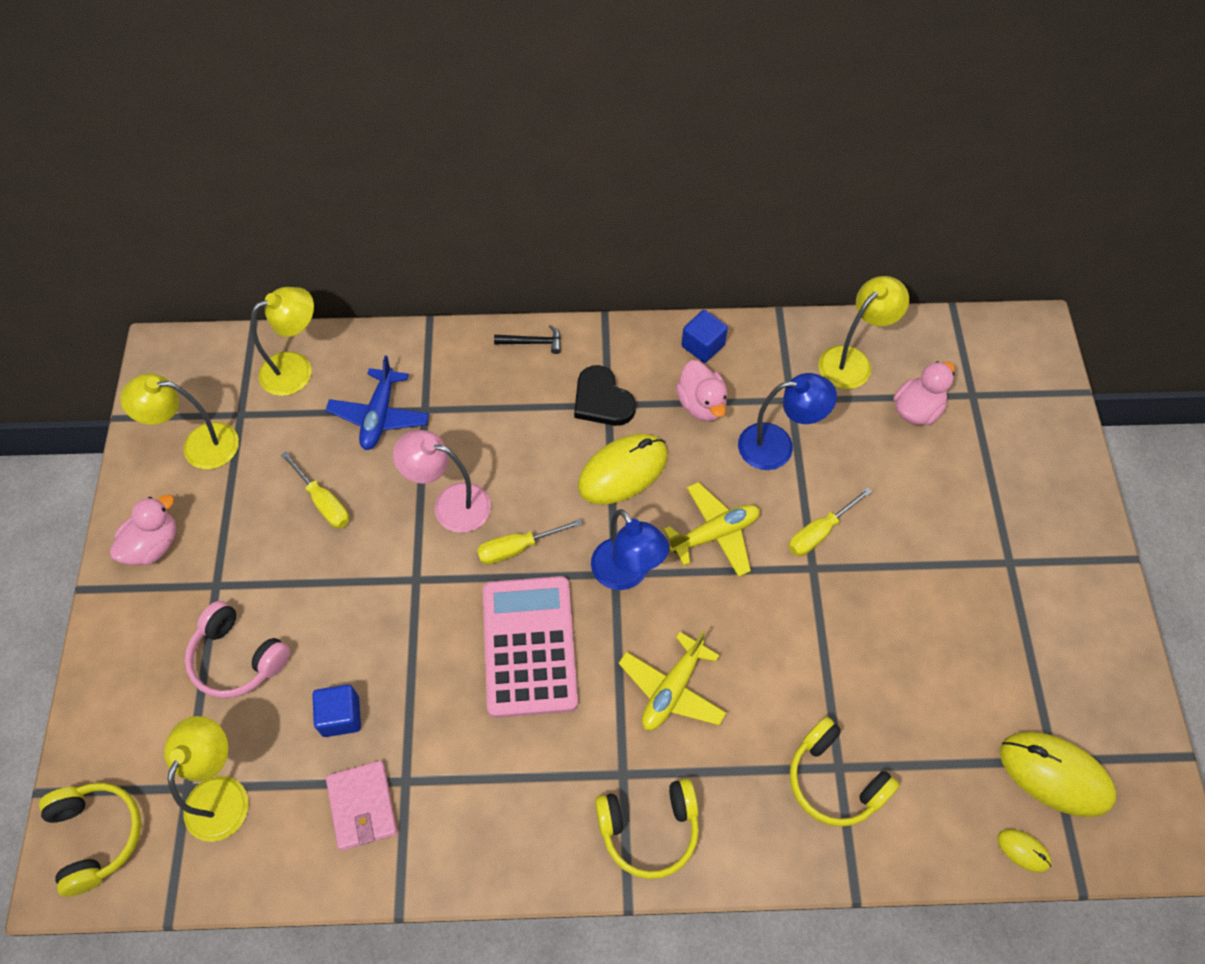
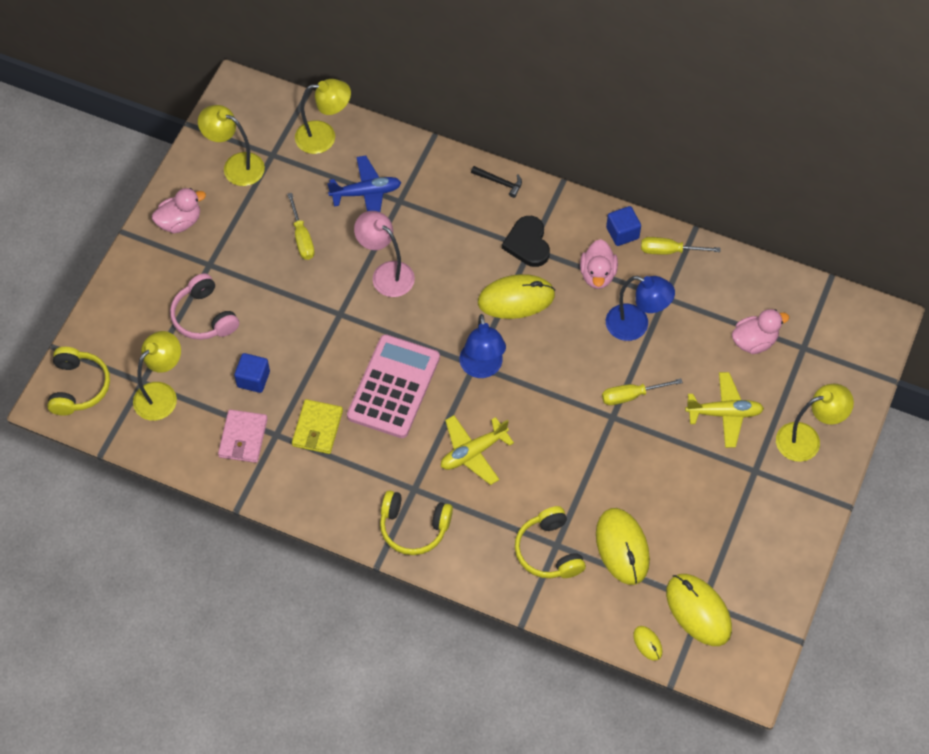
camera: 25 degrees right, 0 degrees up
(379, 416) = (366, 193): blue plane -> blue plane turned 135 degrees counterclockwise
(457, 747) = (317, 428): none -> yellow wallet
(517, 548) = (417, 321): yellow screwdriver -> yellow screwdriver (669, 251)
(715, 534) = (557, 367): yellow plane -> yellow plane (724, 413)
(852, 360) = (728, 287): yellow lamp -> yellow lamp (807, 439)
(918, 732) = (622, 547): none -> yellow mouse

